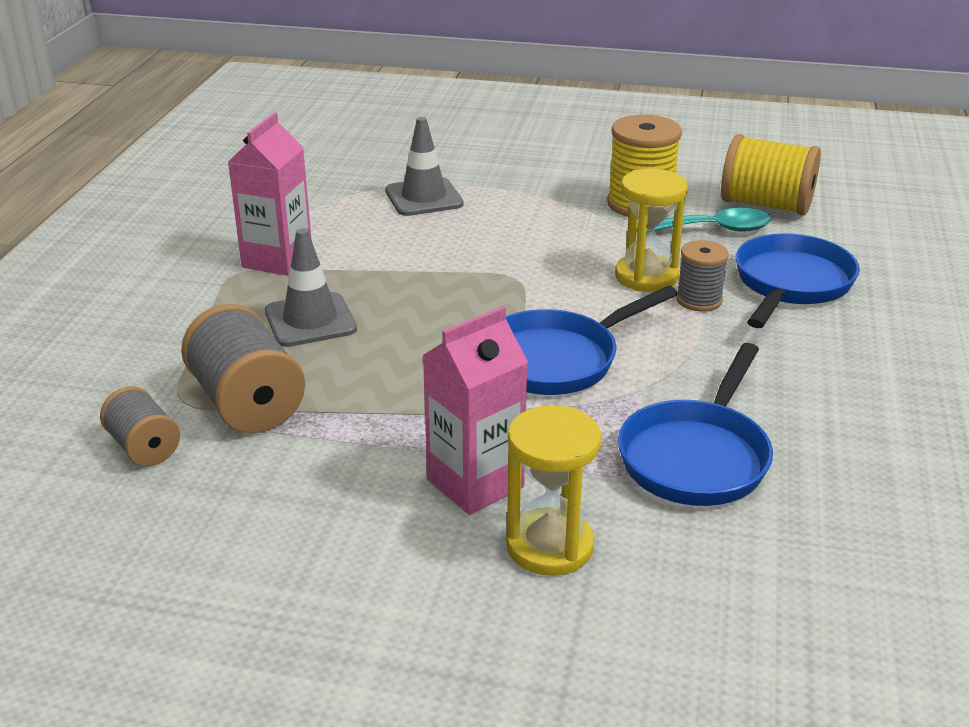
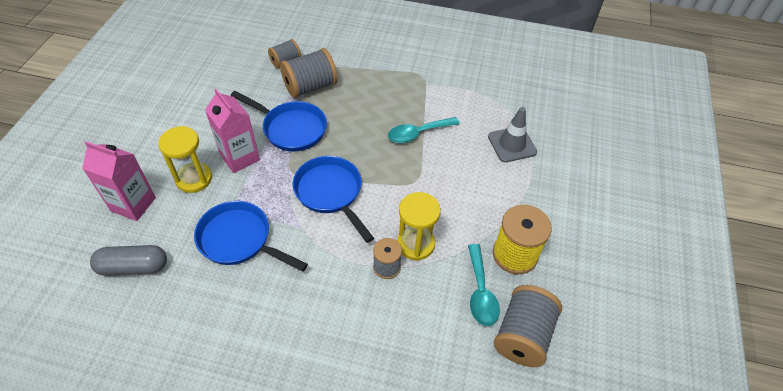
camera: 90 degrees right, 20 degrees up
(277, 260) = (434, 88): pink carton -> pink carton (133, 204)
(310, 320) = (375, 102): grey traffic cone -> none
(399, 276) = (417, 133): none -> turquoise spoon
(766, 205) = (522, 335): yellow spool -> grey spool
(791, 284) = (404, 323): blue pan -> blue pan (291, 129)
(816, 598) = (133, 267): none -> grey capsule

